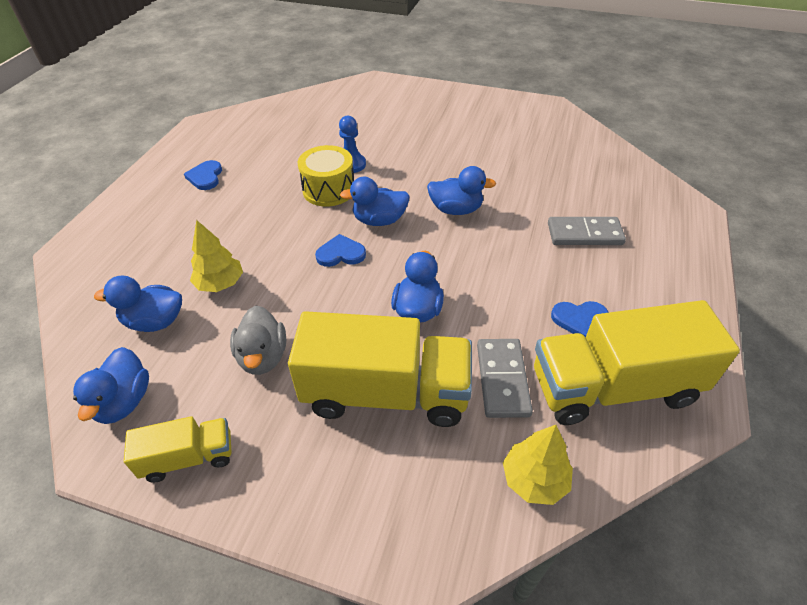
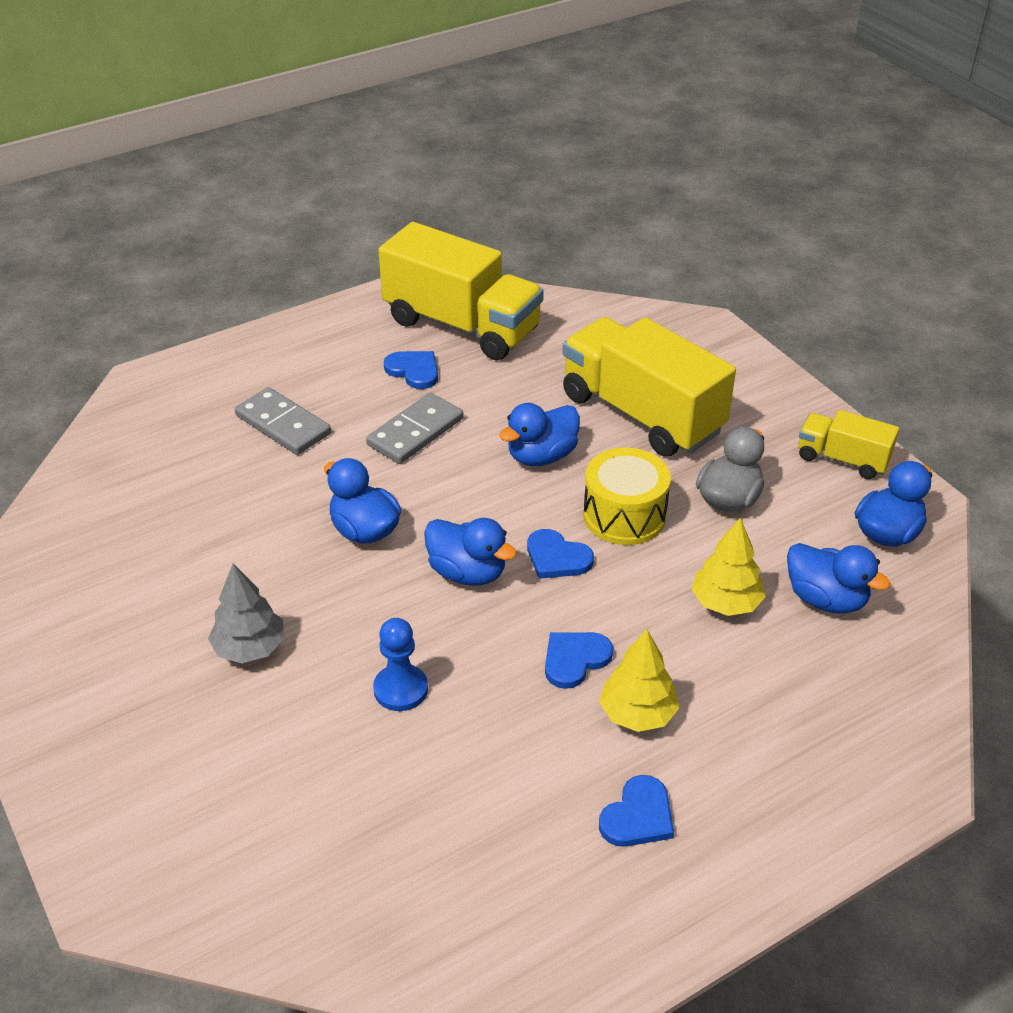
camera: 140 degrees left, 5 degrees down
(284, 213) = (575, 659): none -> blue heart
(329, 190) = (479, 662): yellow drum -> yellow drum (624, 515)
(432, 145) = (249, 648): none -> grey tree
(502, 379) = (537, 372): grey domino -> grey domino (415, 432)
(534, 479) = (590, 319): yellow tree -> yellow tree (637, 714)

